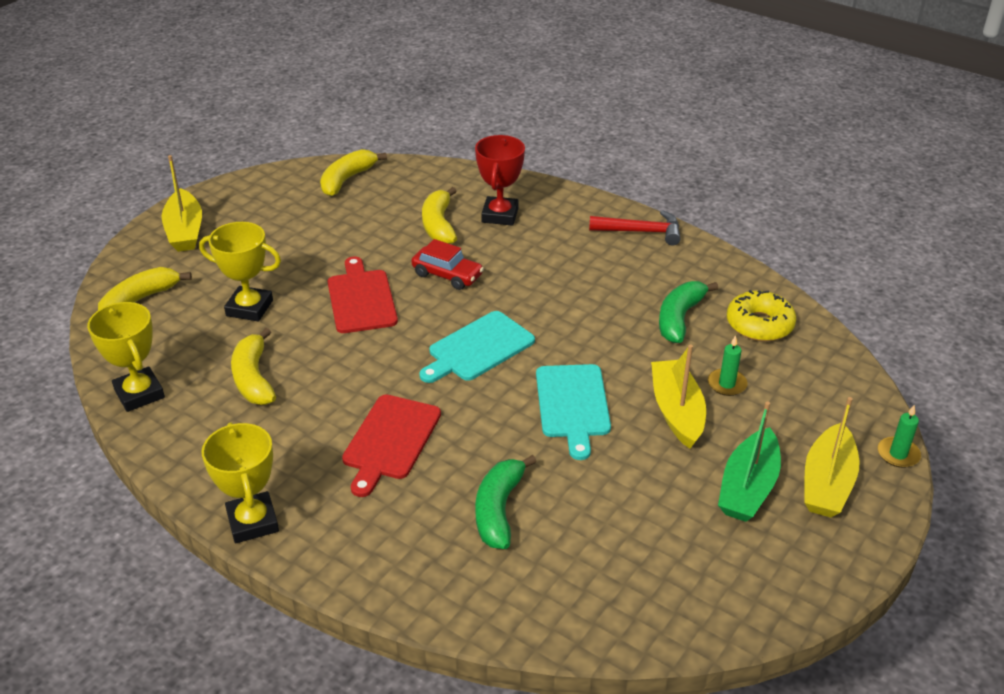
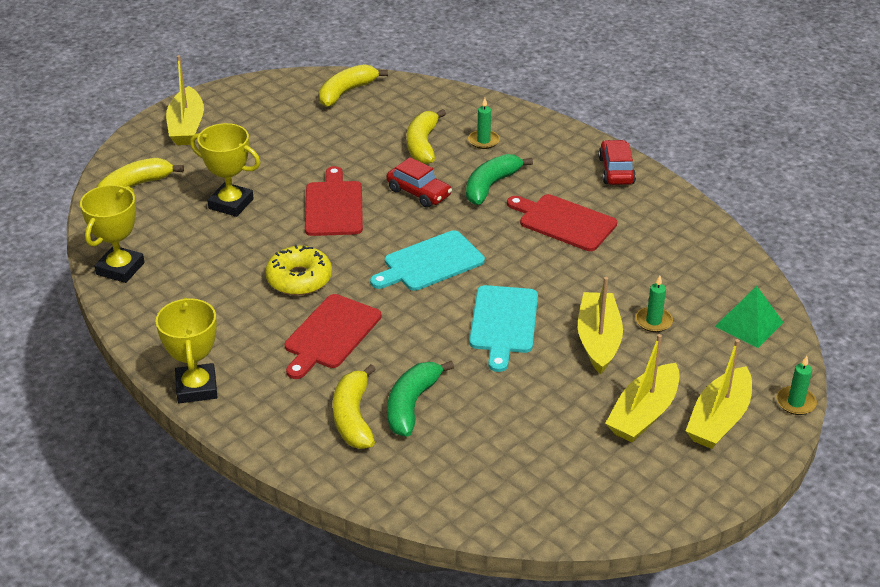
camera: 10 degrees right, 0 degrees up
(139, 394) = (120, 268): yellow trophy -> yellow trophy turned 45 degrees clockwise
(253, 378) = (222, 267): yellow banana -> yellow banana (353, 417)
(500, 215) = (483, 141): red trophy -> green candle
(604, 289) = (564, 222): none -> red cutting board
(641, 232) = (616, 171): red hammer -> red car
(679, 318) = (627, 256): green banana -> green banana (490, 186)
(748, 487) = (643, 414): green boat -> yellow boat
(759, 325) = (703, 270): yellow donut -> yellow donut (299, 279)
(823, 375) = (749, 324): none -> green pyramid

